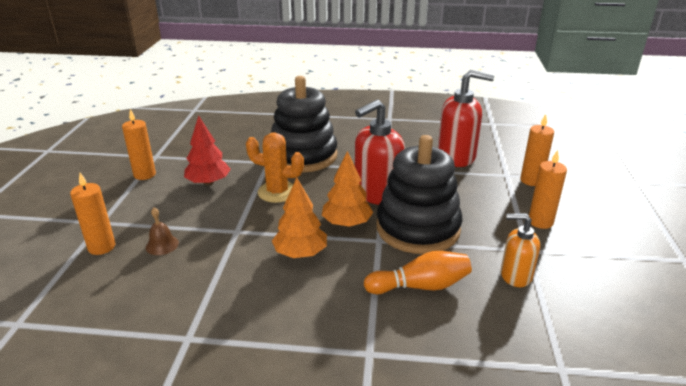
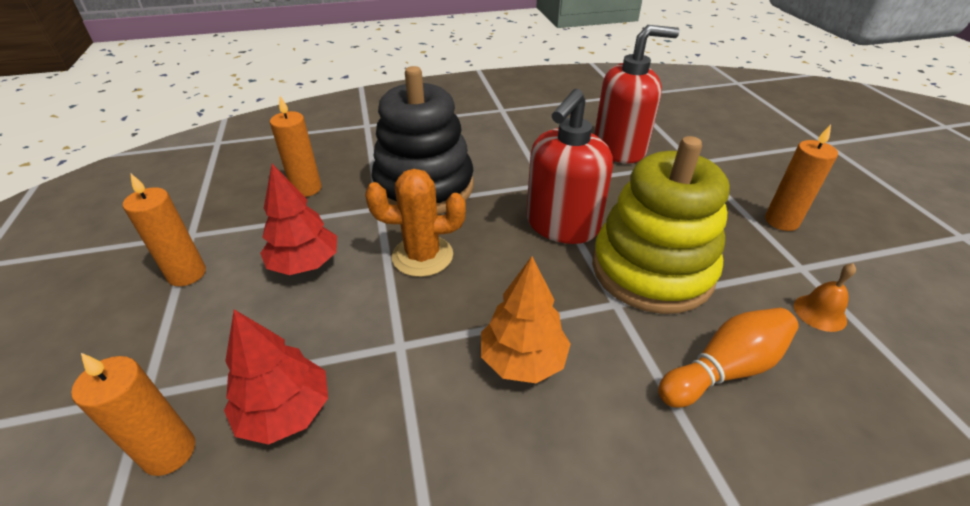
camera: 20 degrees left, 10 degrees up
(162, 245) = (285, 412): brown bell -> red tree
(346, 223) = (554, 286): orange tree -> none
(418, 228) = (651, 270): black stacking toy -> yellow stacking toy
(515, 275) = (820, 312): orange soap dispenser -> orange bell
(531, 180) = (726, 164): orange candle -> orange candle (306, 188)

